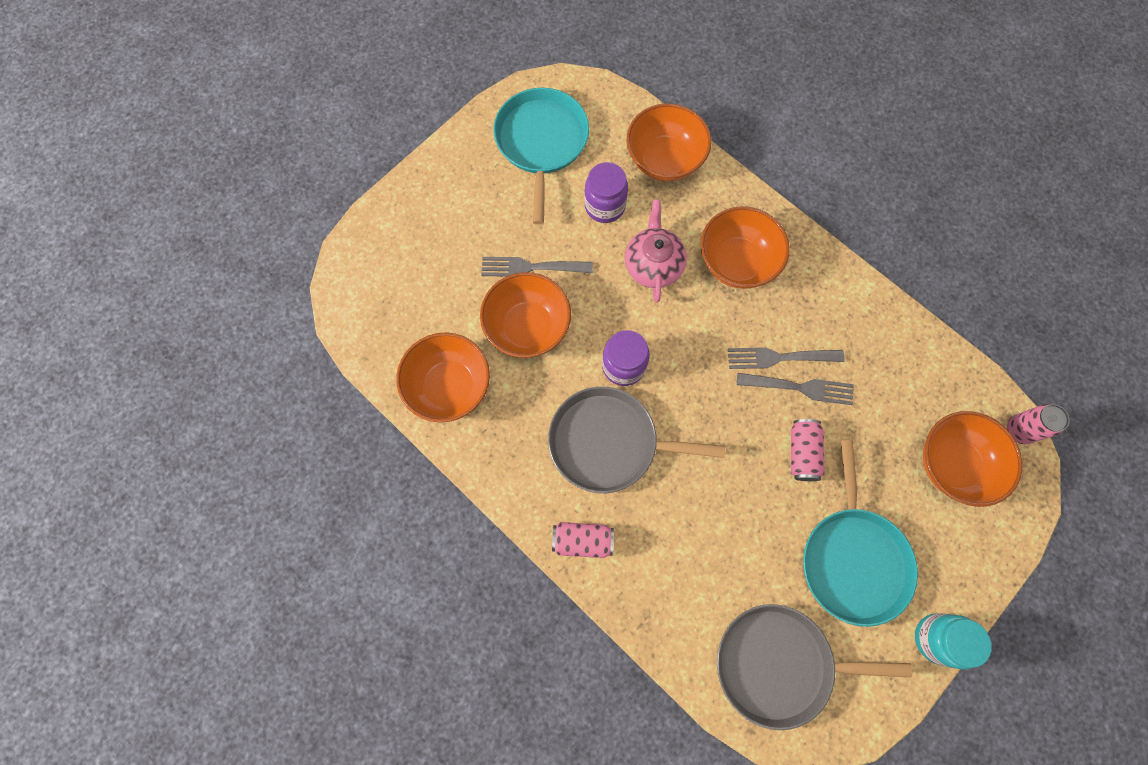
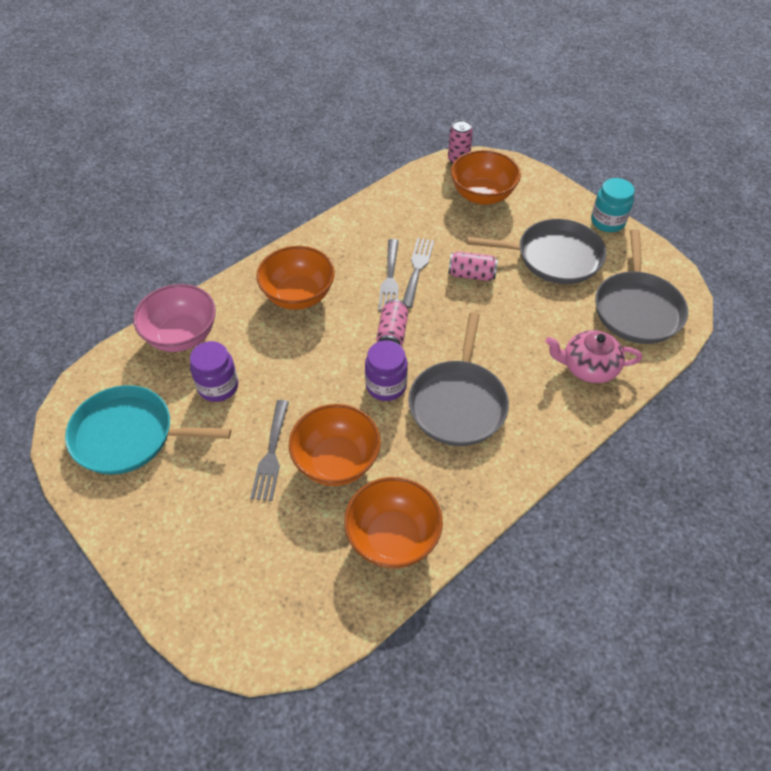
camera: 85 degrees left, 20 degrees down
(582, 541) = (548, 430): pink can -> pink can (392, 333)
(653, 264) = (288, 354): pink teapot -> pink teapot (588, 367)
(664, 160) = (182, 336): orange bowl -> pink bowl
(853, 559) = (554, 257): turquoise pan -> grey pan

